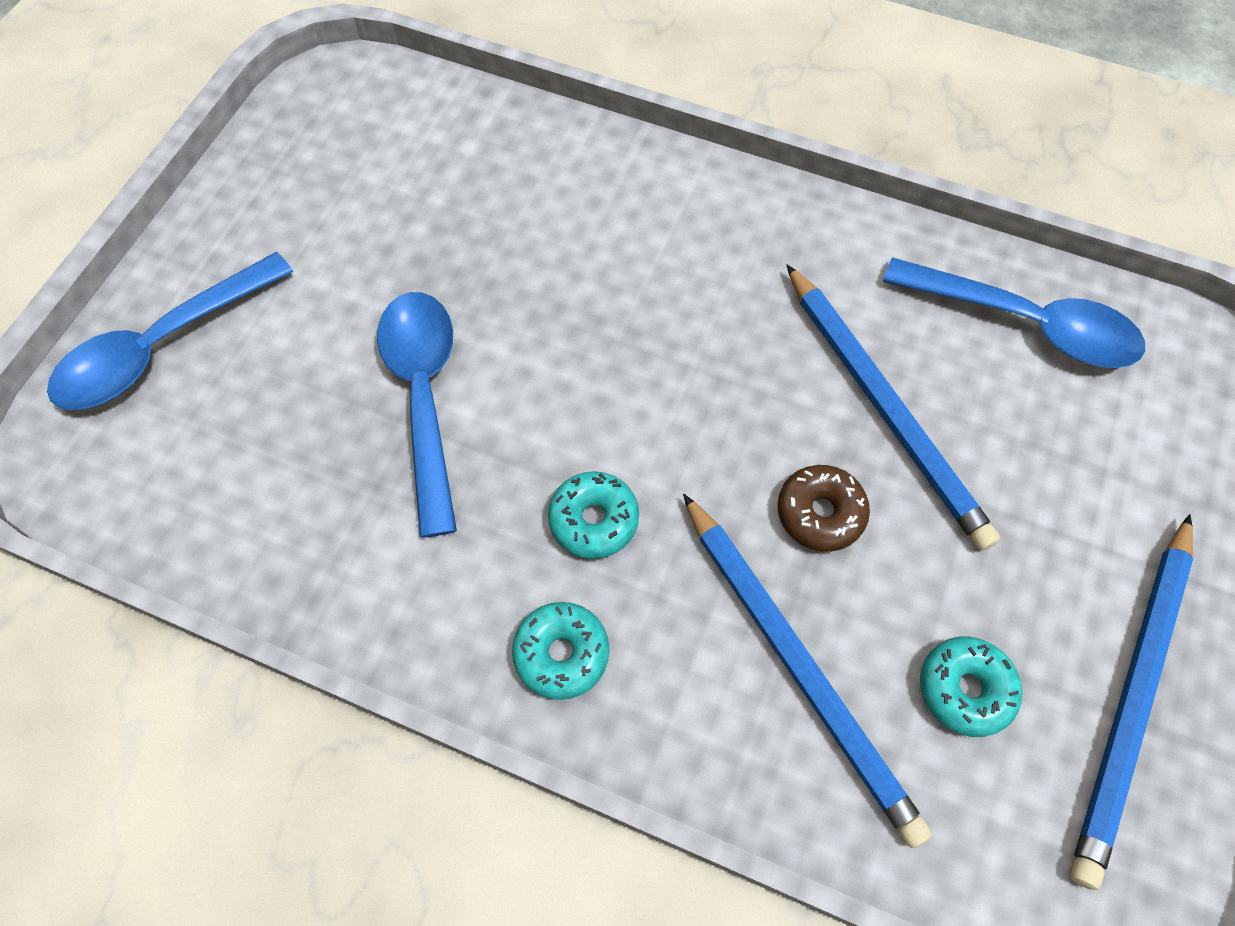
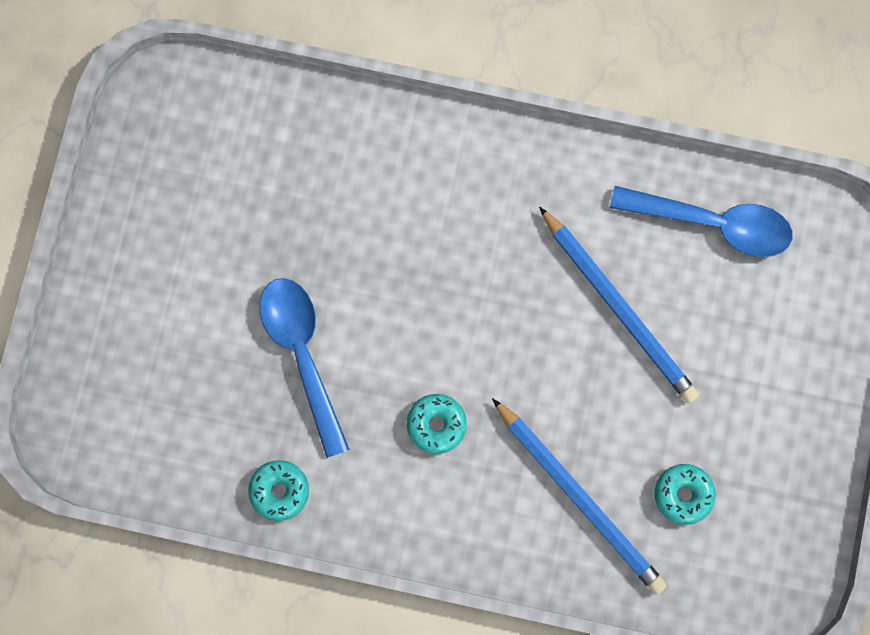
camera: 10 degrees left, 15 degrees up
(163, 346) = (107, 347): blue spoon -> none
(561, 653) = (433, 516): turquoise donut -> turquoise donut (279, 491)
(820, 513) = (583, 394): brown donut -> none
(1132, 695) = (784, 480): blue pencil -> none

